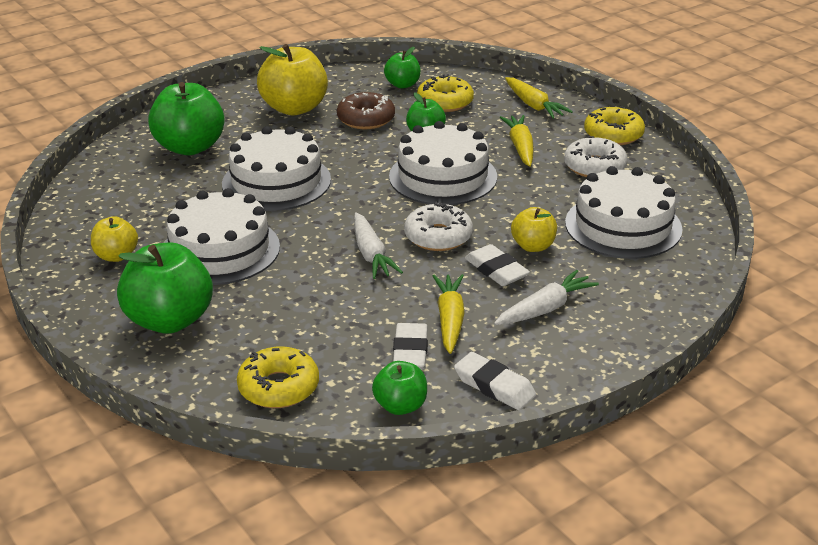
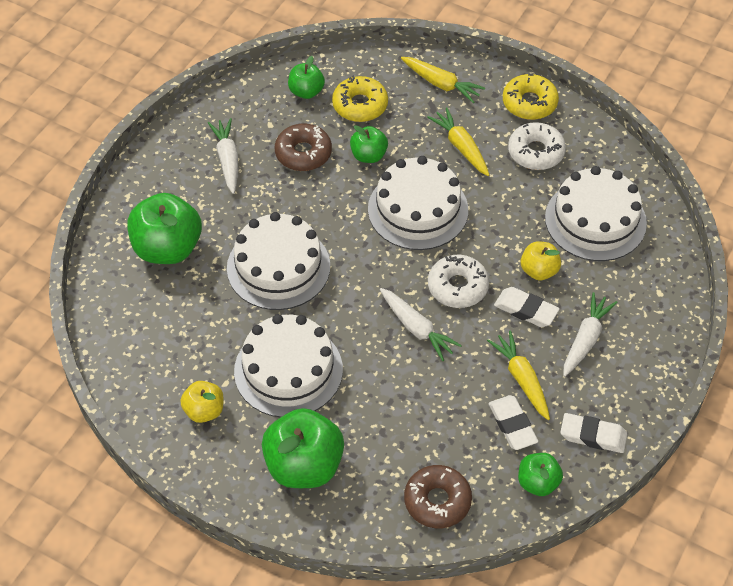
camera: 25 degrees left, 20 degrees up
(279, 387) = (437, 501): yellow donut -> brown donut
(294, 108) = (227, 159): yellow apple -> white carrot

